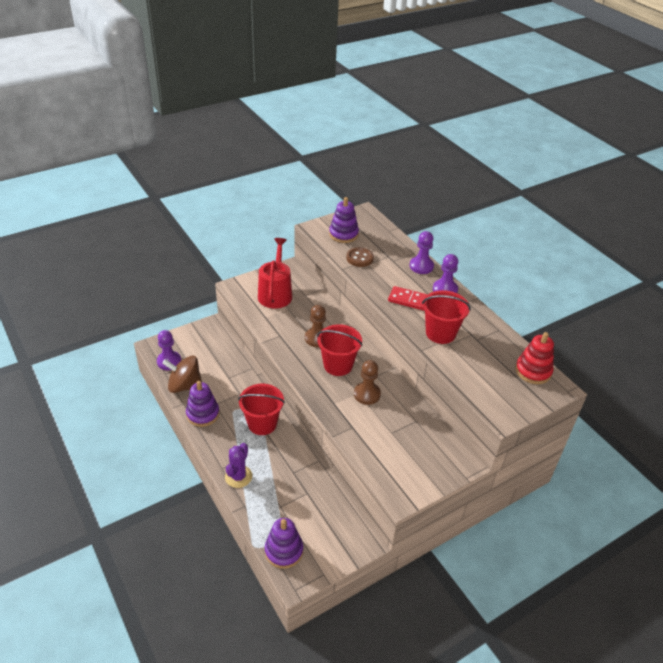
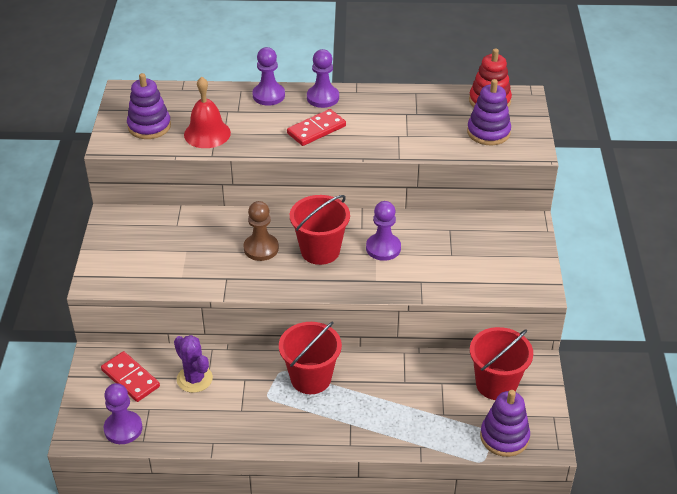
camera: 55 degrees left, 0 degrees up
(184, 386) = (183, 429): brown spinning top -> none
(203, 414) = (248, 429): purple stacking toy -> purple stacking toy (488, 132)
(206, 346) = (130, 378): none -> red domino
(238, 476) = (374, 434): purple cactus -> purple cactus (194, 379)
(275, 293) = (147, 250): red watering can -> none
(359, 258) = (207, 133): brown button -> red bell
(367, 394) = (383, 248): brown pawn -> purple pawn
(440, 333) = (386, 133): red bucket -> red bucket (496, 384)

